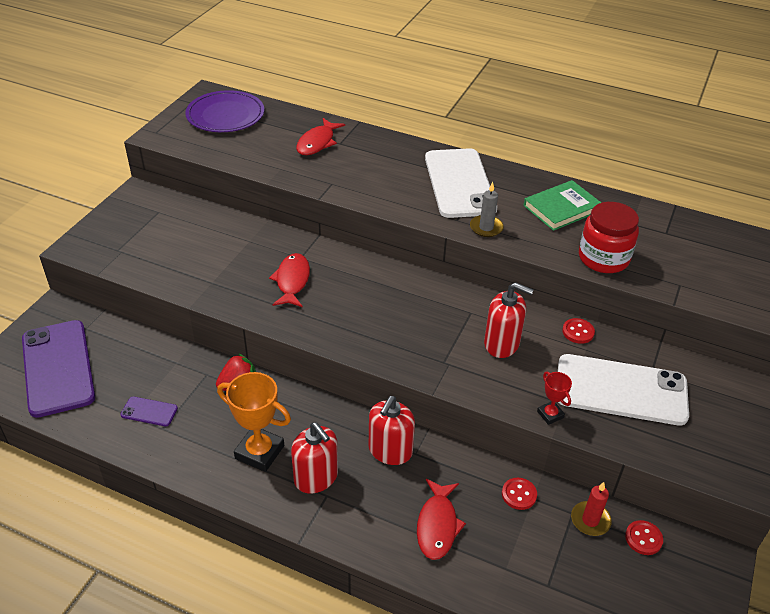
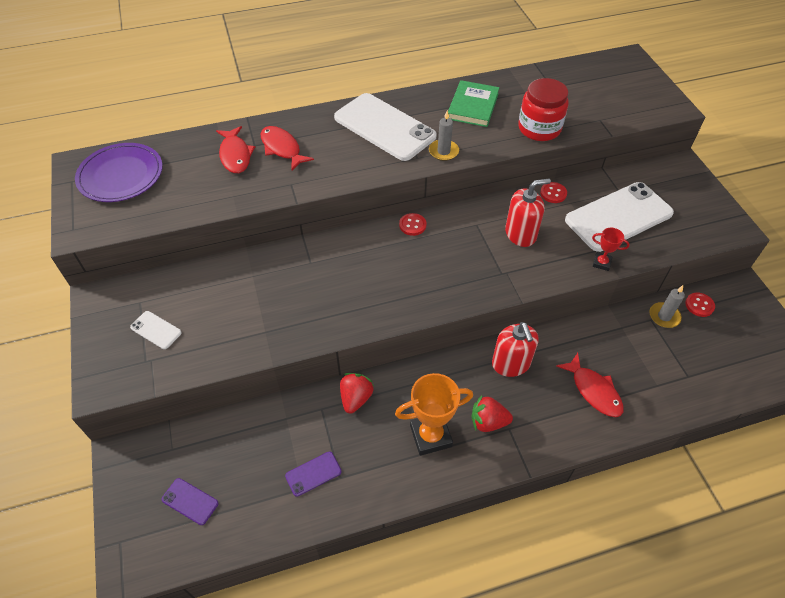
camera: 40 degrees left, 10 degrees up
(58, 368) = (190, 501): purple phone -> purple phone, size x0.42
(146, 235) = (156, 330): none -> white phone
(292, 281) = (327, 286): red fish -> red fish (282, 148)
(316, 477) = (488, 422): red soap dispenser -> red strawberry
(519, 494) = (613, 331): red button -> red button (412, 225)
(590, 520) = (664, 316): red candle -> grey candle

